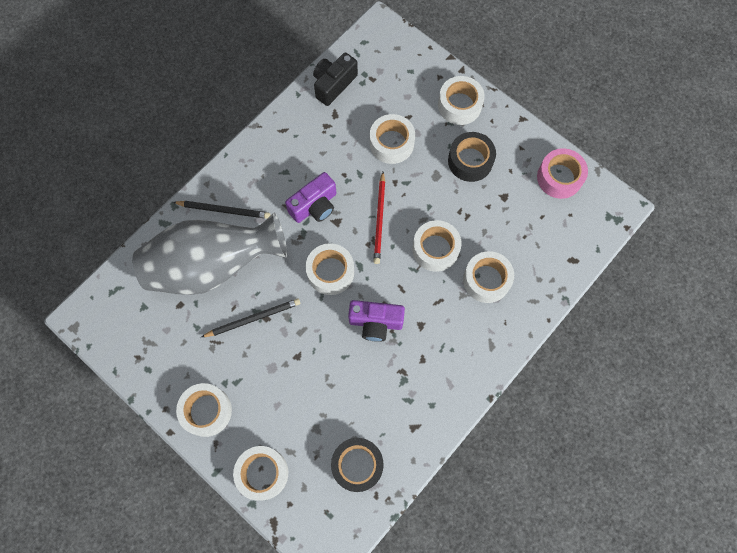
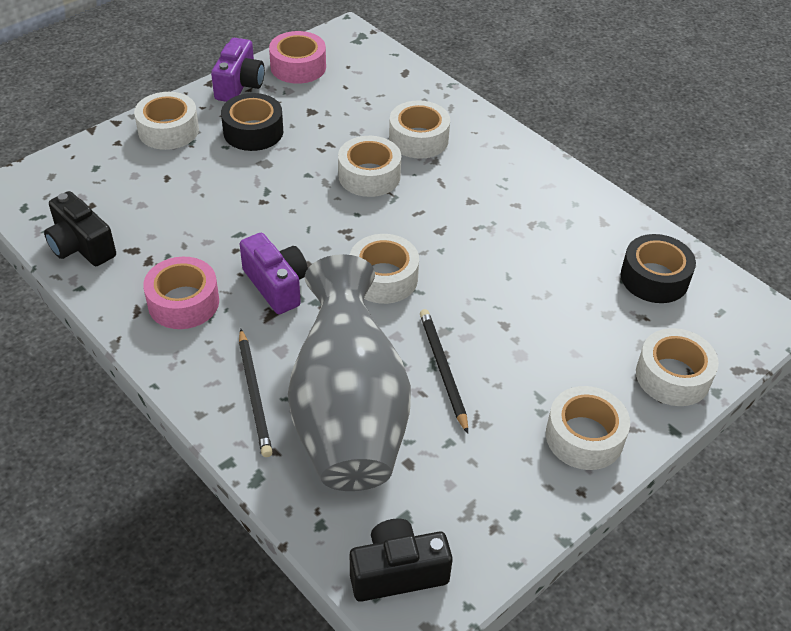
camera: 85 degrees left, 25 degrees down
(107, 306) = (397, 572): none -> black camera
(223, 210) = (254, 394): black pencil -> black pencil turned 150 degrees clockwise
(292, 154) = (183, 302): none -> pink tape
(375, 323) = (463, 241): purple camera -> purple camera (239, 85)
(379, 219) = (314, 221): red pencil -> none
(391, 143) = (202, 198): white tape -> none

